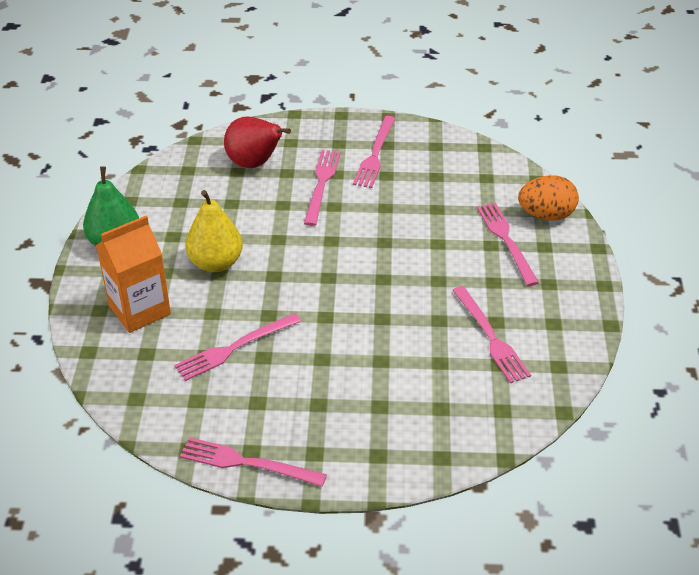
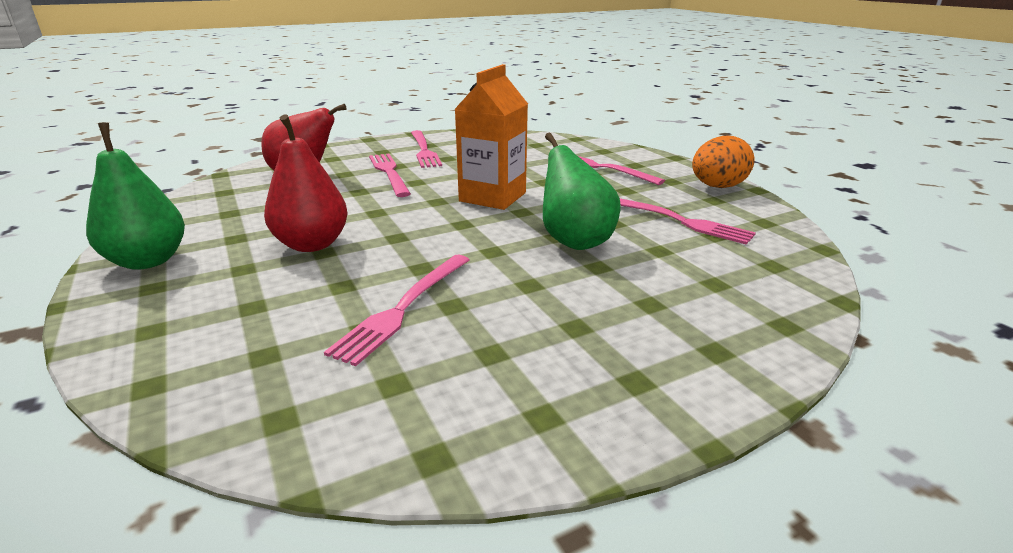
camera: 30 degrees left, 15 degrees down
(139, 310) = (223, 311): orange carton -> orange carton (492, 197)
(216, 263) = (312, 244): yellow pear -> red pear
(247, 463) = (554, 435): pink fork -> none
(389, 329) = (574, 241): none -> green pear
(546, 215) = (611, 151): orange egg -> orange egg (717, 187)

